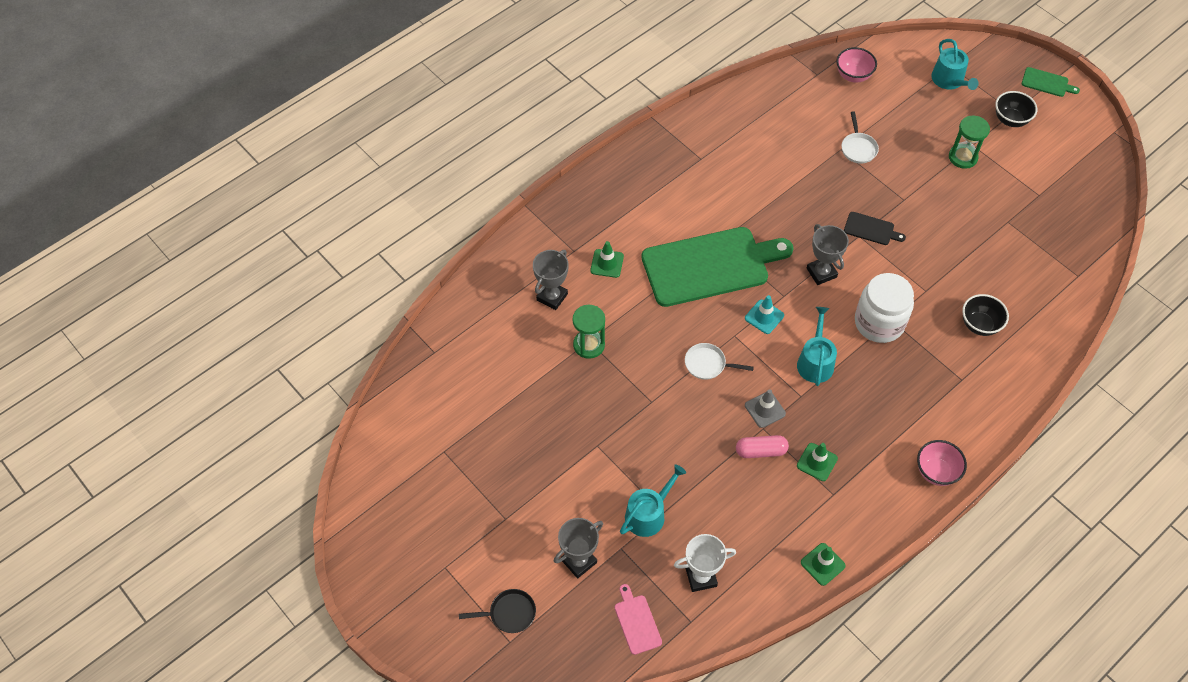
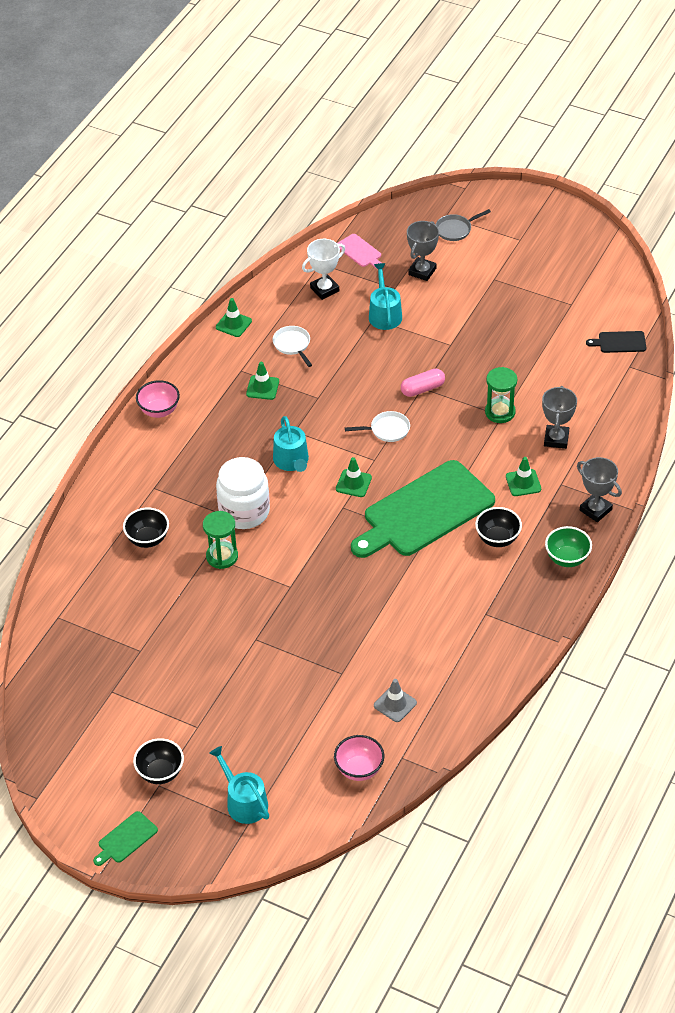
camera: 160 degrees right, 10 degrees down
(509, 613) = (455, 229): black pan -> grey pan
(608, 182) = (567, 559): none -> green bowl
(648, 514) = (384, 314): turquoise watering can -> turquoise watering can turned 150 degrees clockwise
(658, 218) = (497, 539): none -> black bowl
(760, 451) = (313, 381): pink capsule -> pink capsule (422, 389)
(764, 317) = (353, 483): turquoise traffic cone -> green traffic cone
(765, 409) = (322, 411): grey traffic cone -> grey traffic cone (395, 704)
(821, 273) = (315, 539): grey trophy -> grey trophy (595, 510)
(858, 148) = (323, 680): white pan -> white pan (292, 345)
(871, 229) = (280, 597): black cutting board -> black cutting board (619, 342)
(962, 157) = (204, 708): green hourglass -> green hourglass (222, 556)
(1047, 83) = (126, 839): green cutting board -> green cutting board turned 45 degrees counterclockwise

